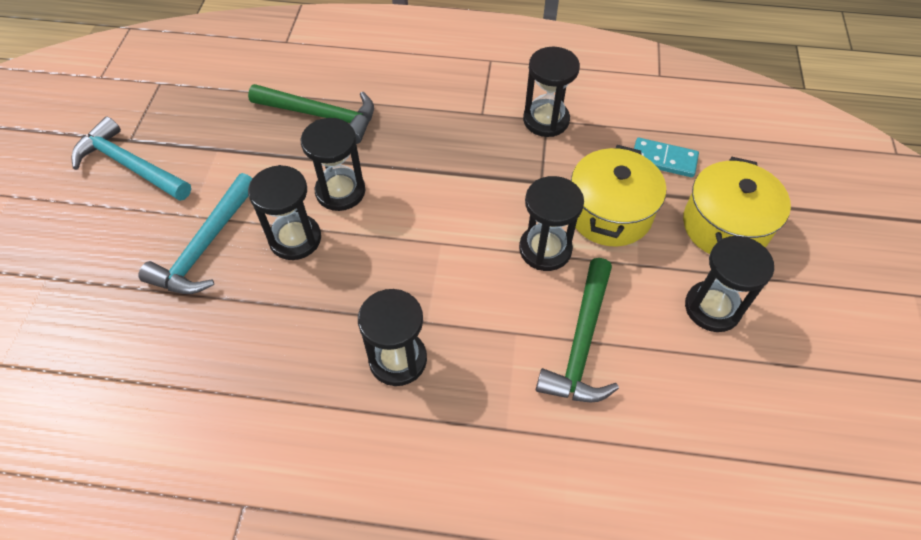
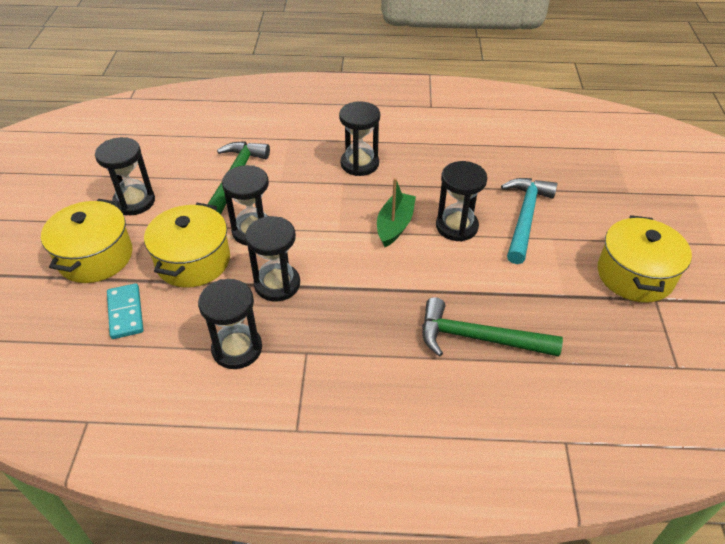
camera: 175 degrees right, 10 degrees down
(130, 165) = (635, 275): turquoise hammer -> yellow pot
(340, 191) = (432, 264): black hourglass -> black hourglass (277, 284)
(370, 246) = (395, 225): none -> green boat
(663, 159) = (125, 313): turquoise domino -> turquoise domino turned 60 degrees clockwise

